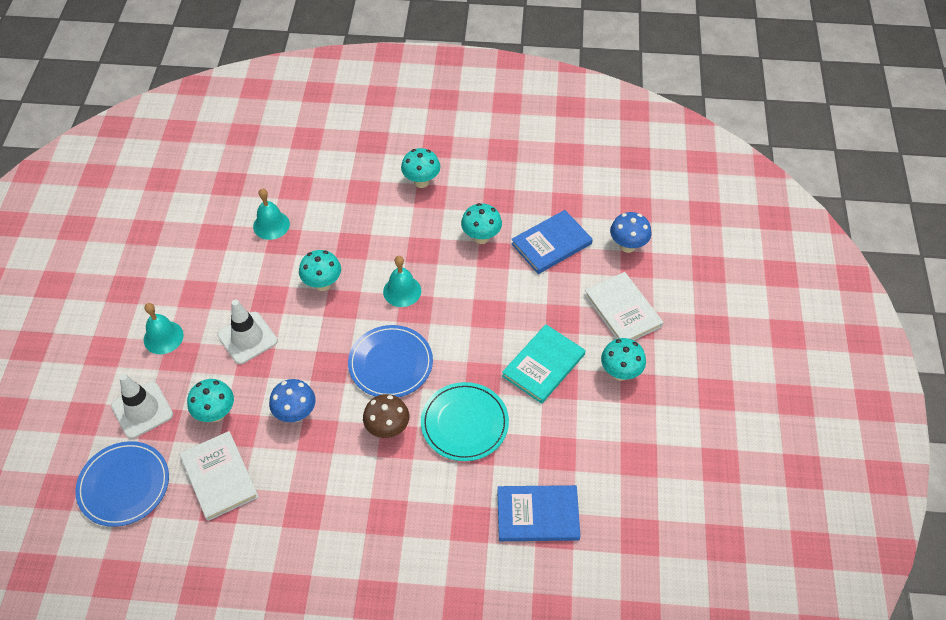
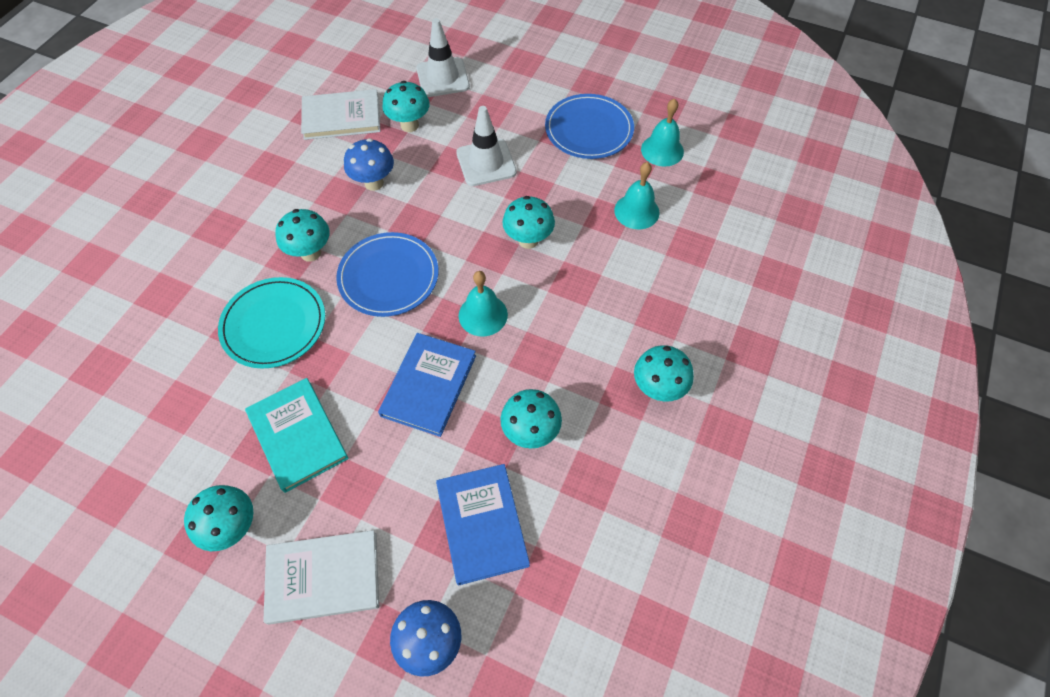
camera: 110 degrees right, 5 degrees up
(124, 485) = (373, 58): blue plate -> blue plate (589, 129)
(163, 337) = (519, 102): turquoise bell -> turquoise bell (662, 150)
(388, 429) = (310, 253): brown mushroom -> turquoise mushroom
(538, 515) = (126, 358): blue book -> blue book (428, 385)

